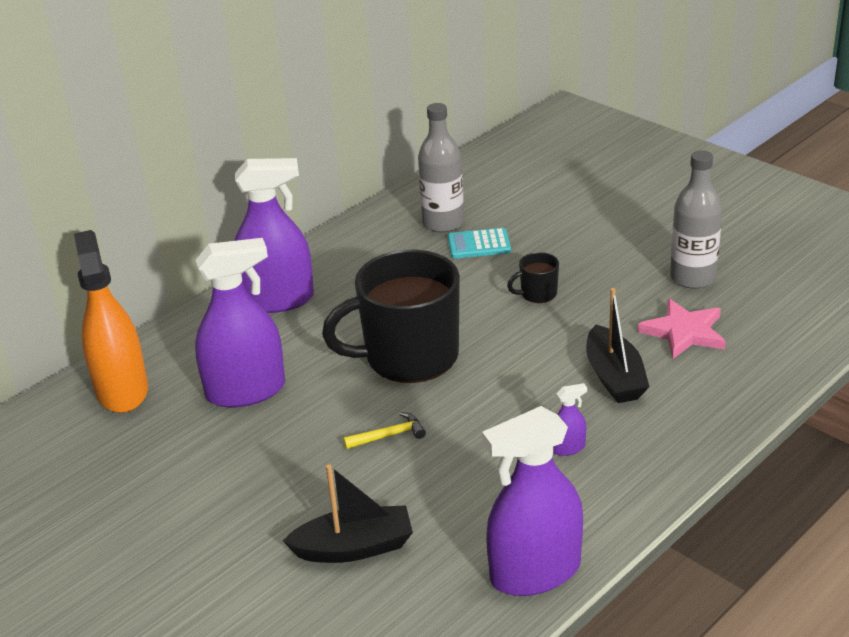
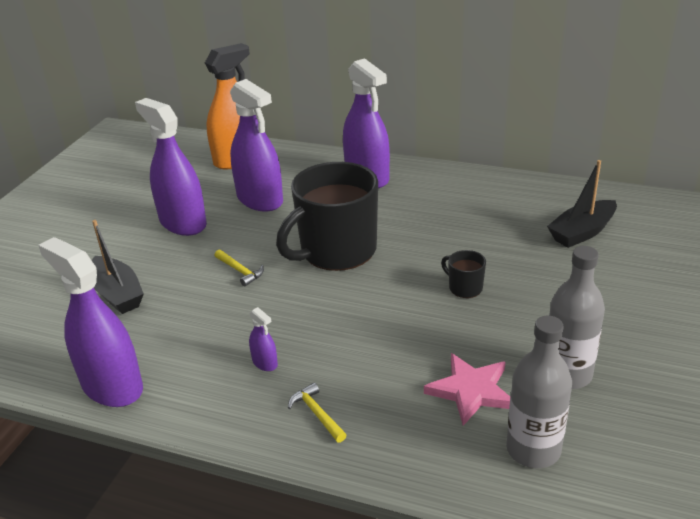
camera: 65 degrees right, 0 degrees up
(238, 466) = (183, 223): none -> purple spray bottle
(409, 357) = (336, 251): black mug -> black mug turned 90 degrees counterclockwise
(443, 223) = (525, 211): grey bottle -> grey bottle (533, 449)
(479, 244) = (510, 237): turquoise calculator -> none
(614, 377) = (374, 364): black boat -> black boat (582, 232)
(664, 429) = (317, 414): none -> yellow hammer

